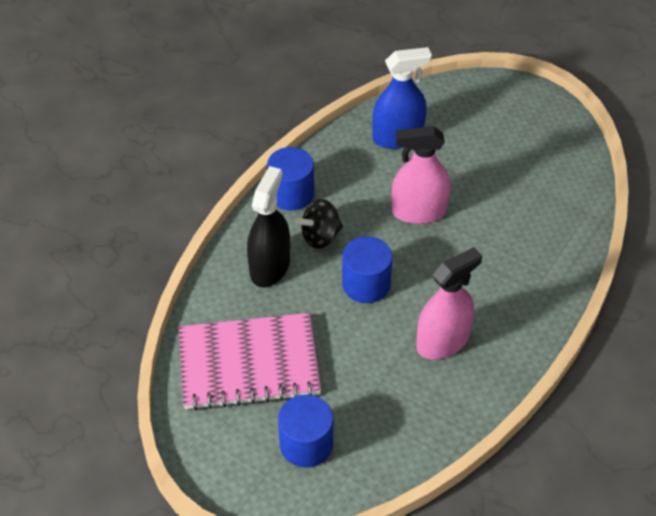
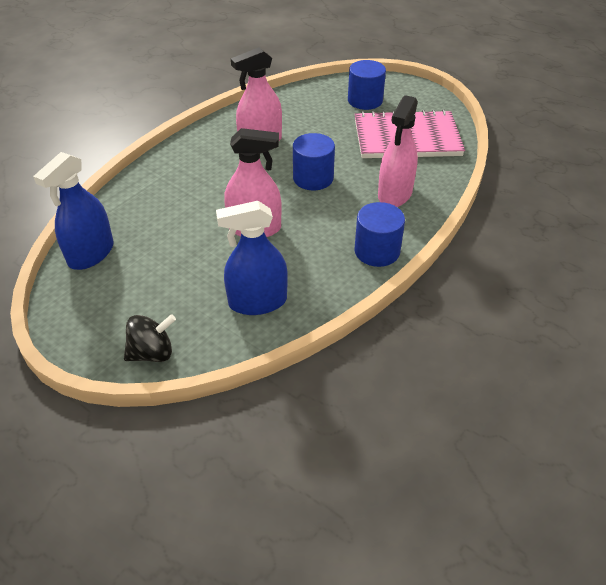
camera: 175 degrees left, 5 degrees down
(270, 267) = (395, 194): black spray bottle -> pink spray bottle
(320, 236) = (349, 213): black spinning top -> black spinning top (152, 353)
(570, 172) = (91, 253): none -> blue spray bottle

